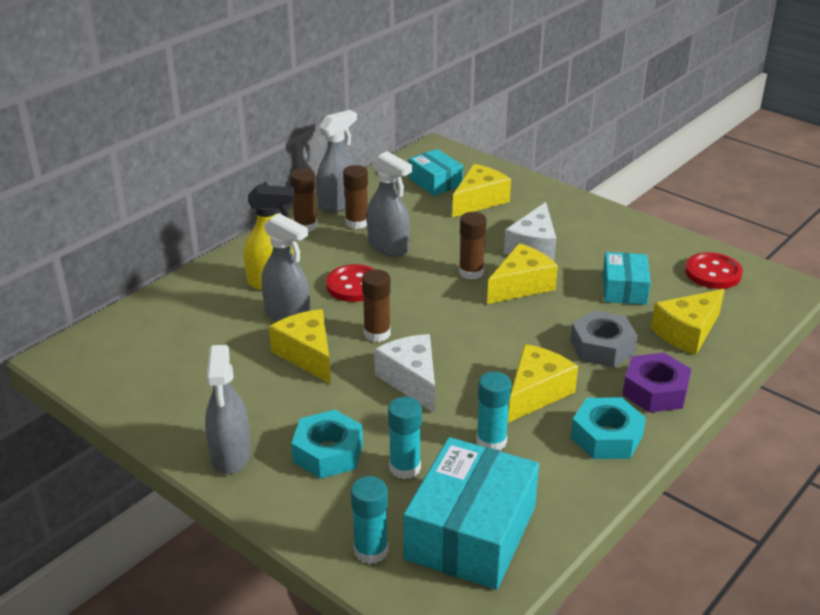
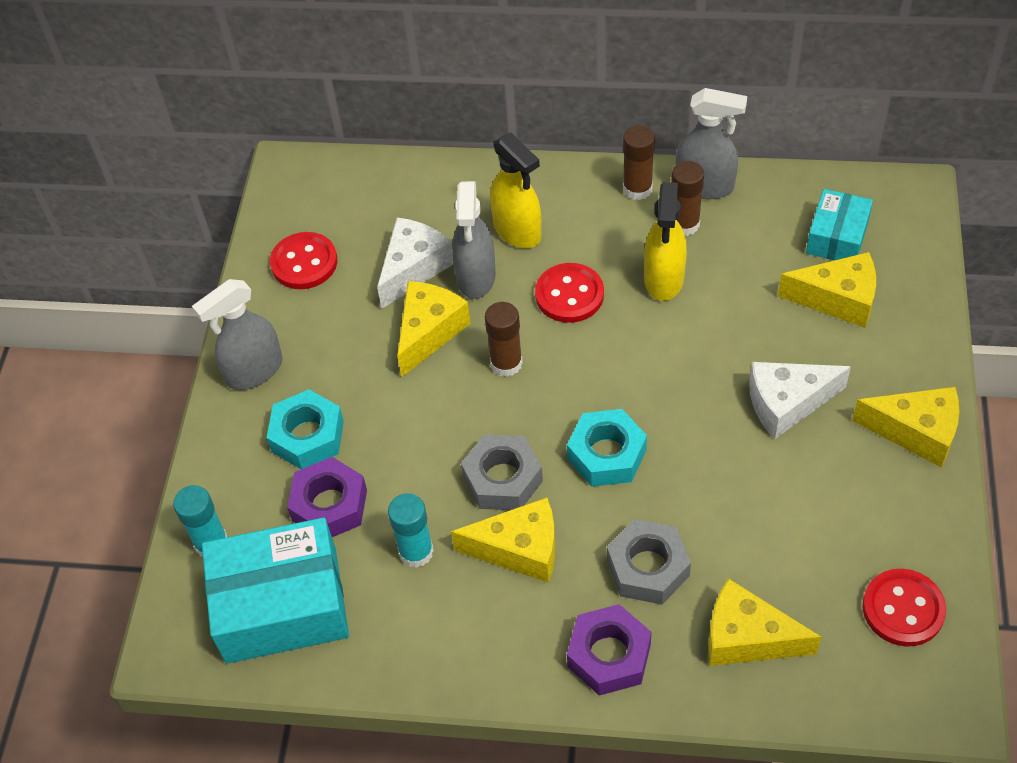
camera: 60 degrees right, 20 degrees up
(162, 386) = (304, 263): none -> red button
(388, 247) = (664, 279): grey spray bottle -> yellow spray bottle
(405, 468) = (329, 505): turquoise glue stick -> purple nut
(411, 380) = (456, 435): white cheese -> white cheese (413, 268)
(471, 272) = (683, 376): brown glue stick -> none
(471, 376) = (502, 479): none -> grey nut
(521, 286) = (698, 434): yellow cheese -> yellow cheese (916, 432)
(606, 437) = (496, 646): turquoise nut -> turquoise nut (606, 454)
(624, 289) = (781, 534): turquoise box -> none

